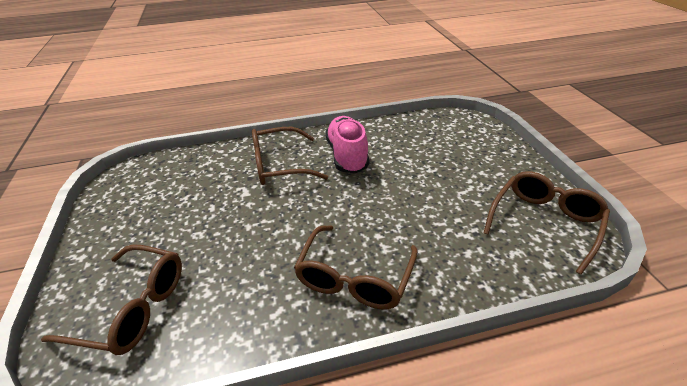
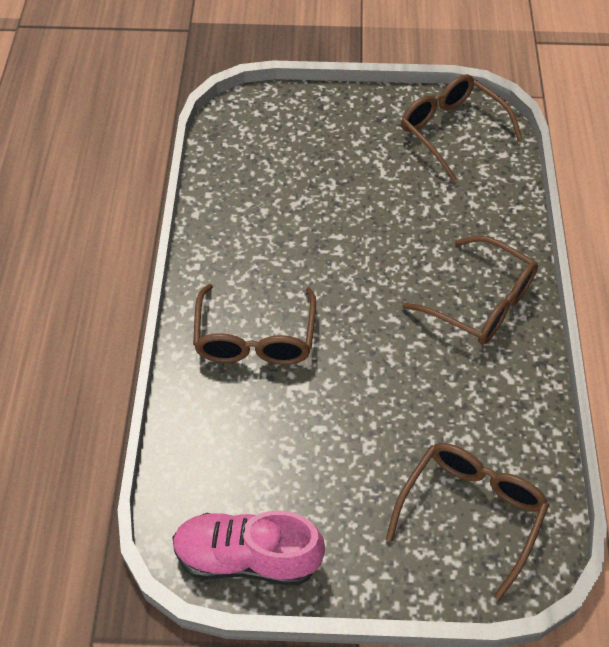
camera: 75 degrees left, 15 degrees up
(347, 155) = (265, 257): pink shoe -> pink shoe (247, 557)

